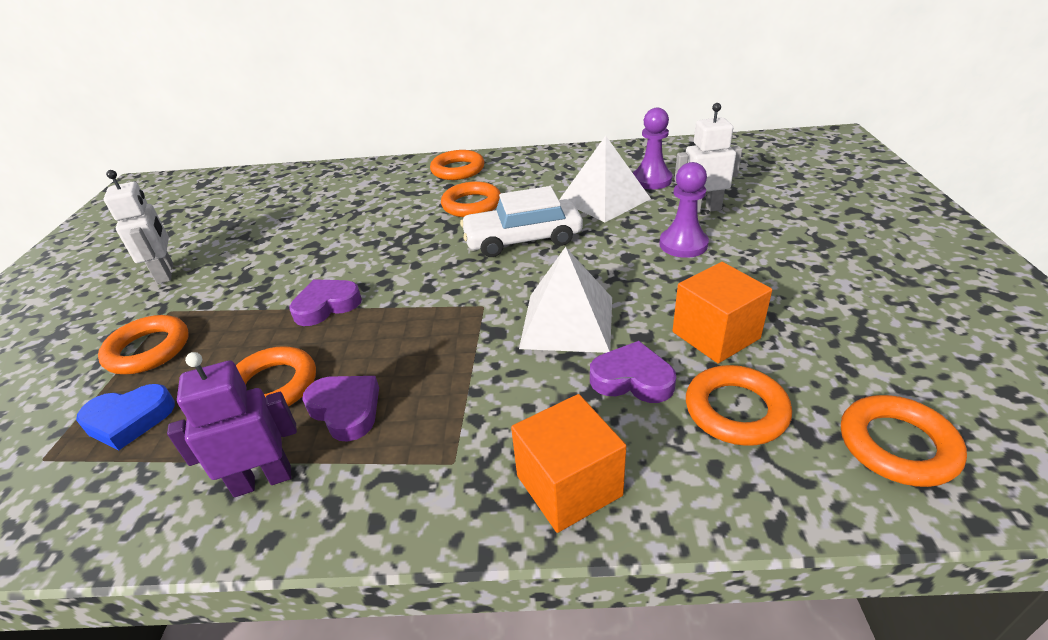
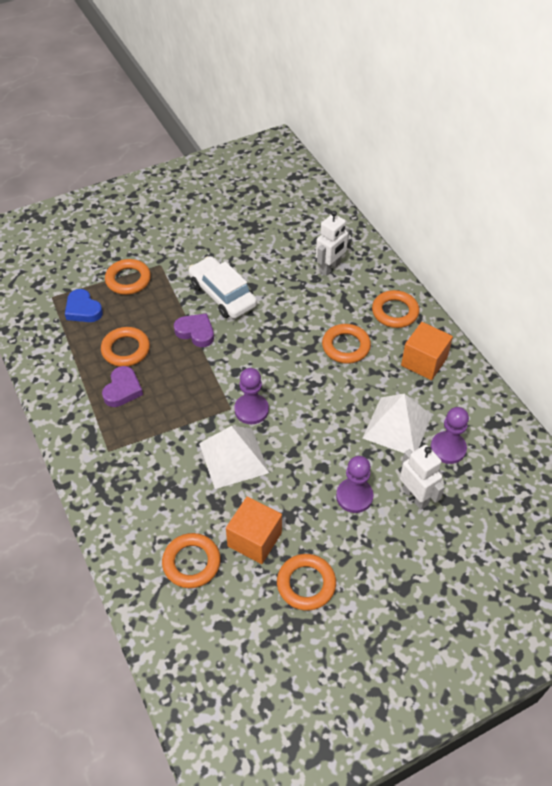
camera: 60 degrees right, 15 degrees up
(166, 273) = (190, 237): white robot -> white robot (330, 267)
(262, 480) = (71, 384): purple robot -> none
(501, 288) = (251, 410): none -> purple pawn
(523, 239) = (314, 397): white car -> white car (222, 295)
(569, 485) = (112, 503): orange cube -> orange cube (424, 362)
(632, 379) = (196, 507): purple heart -> none
(897, 445) = (195, 644): orange ring -> orange ring (306, 584)

